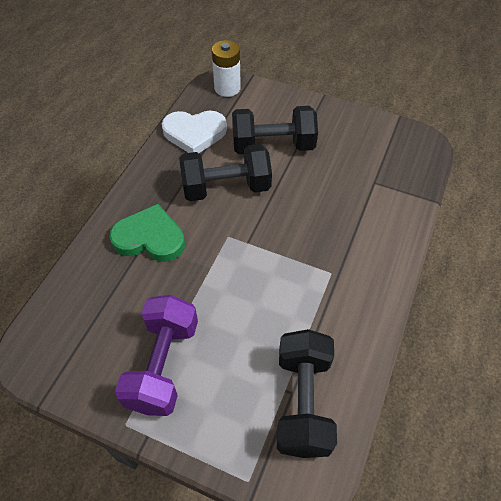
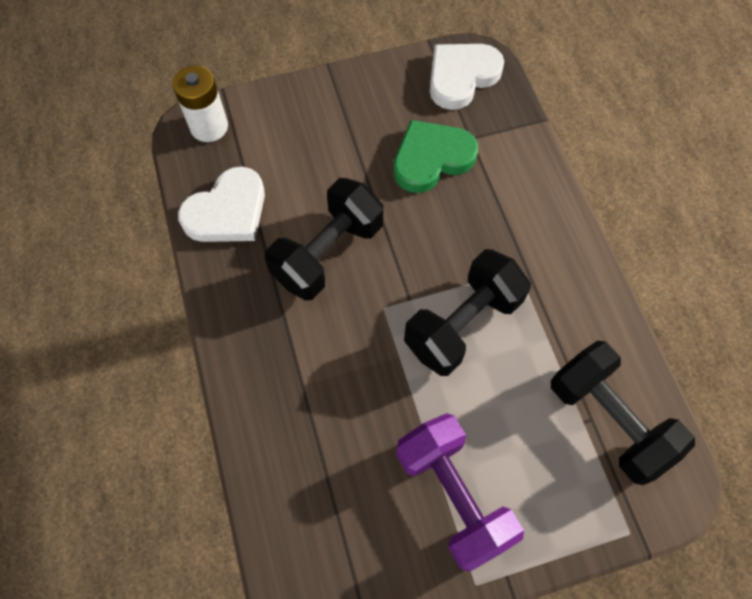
camera: 40 degrees left, 10 degrees up
(150, 238) = (303, 374): green heart -> green heart (431, 159)
(273, 146) = (330, 166): black dumbbell -> black dumbbell (462, 324)
(402, 146) = (461, 77): none -> white heart

